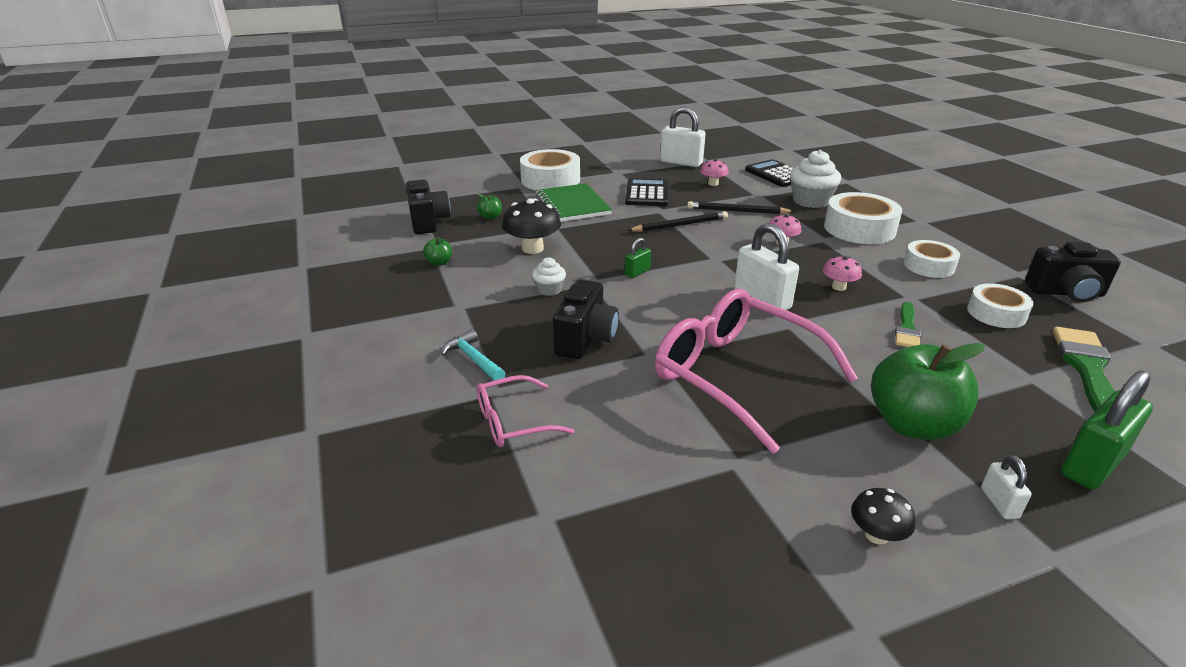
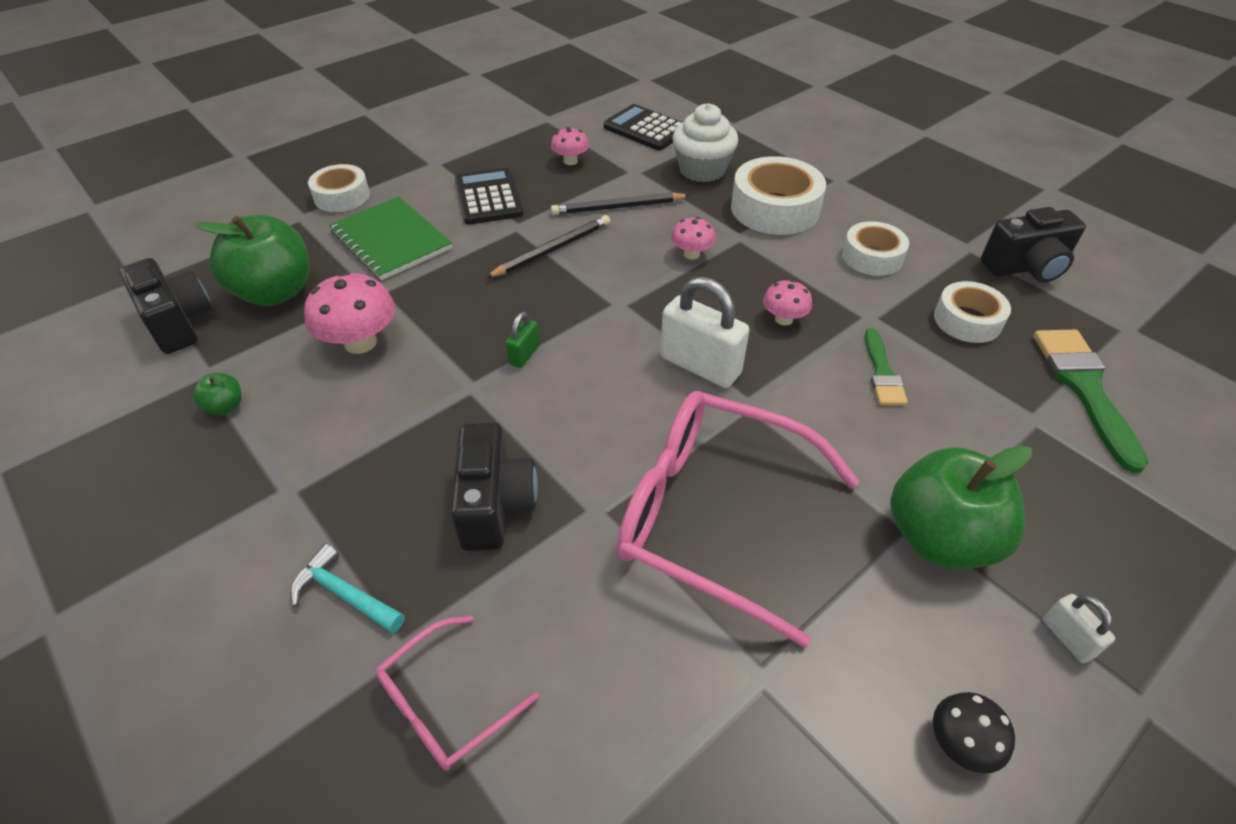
camera: 20 degrees left, 15 degrees up
(490, 217) = (275, 292): green apple -> green apple, size x2.38
(532, 248) = (360, 342): black mushroom -> pink mushroom
(549, 289) = (412, 420): white cupcake -> none
(550, 180) = (342, 196): white tape -> white tape, size x0.63
(681, 162) = (515, 128): white padlock -> none
(1092, 465) = (1135, 541): green padlock -> none

